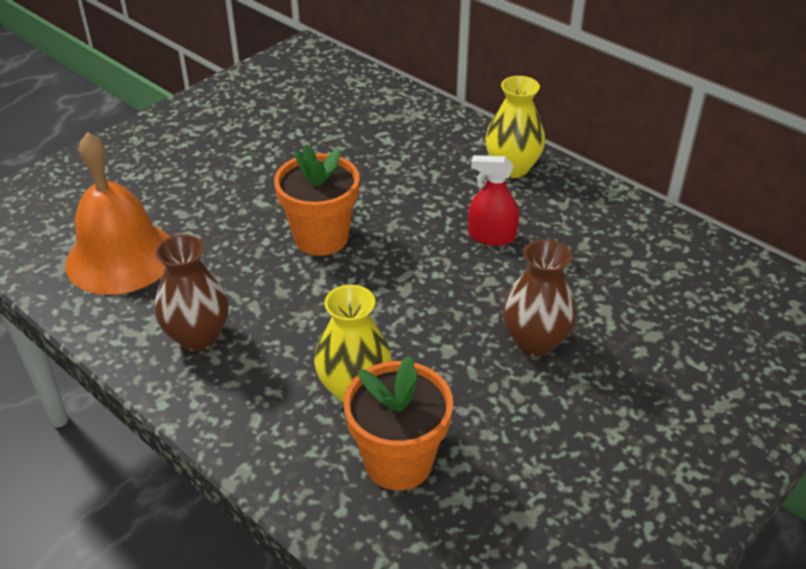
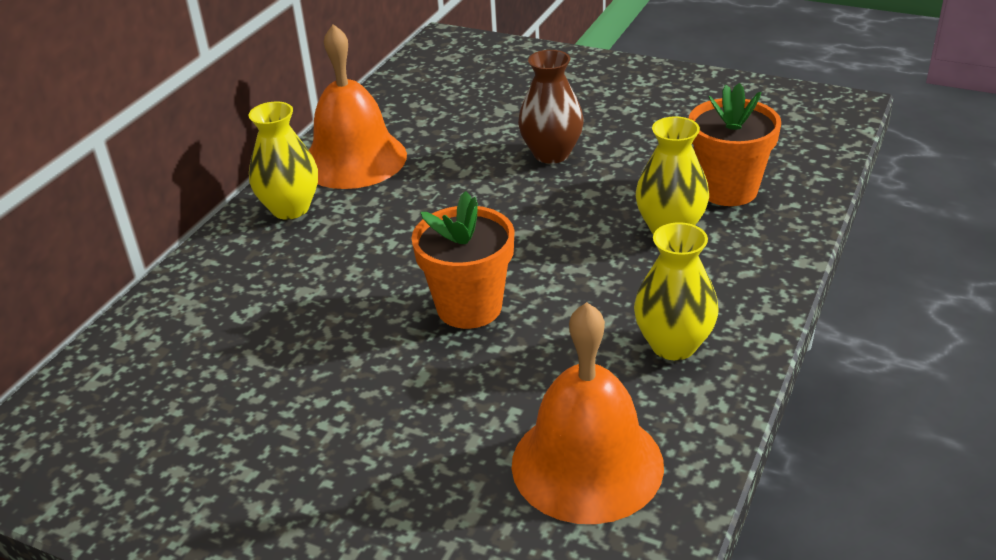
camera: 105 degrees left, 5 degrees down
(198, 336) = (673, 345): brown vase -> yellow vase
(491, 236) = (416, 200): red spray bottle -> none
(579, 210) = (354, 159): none -> orange bell

